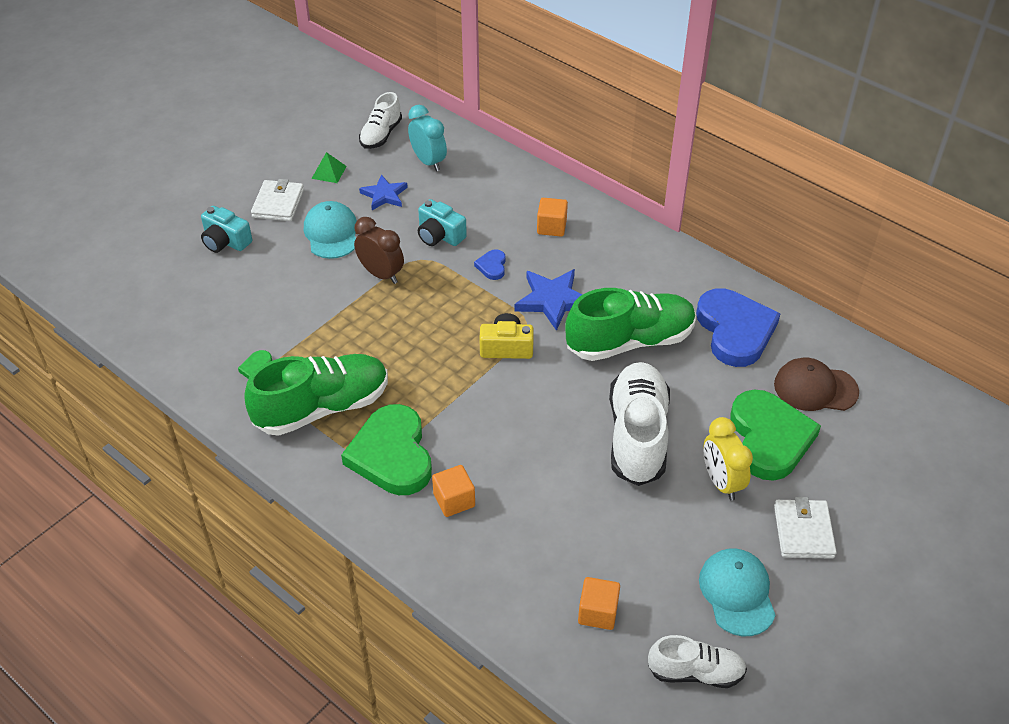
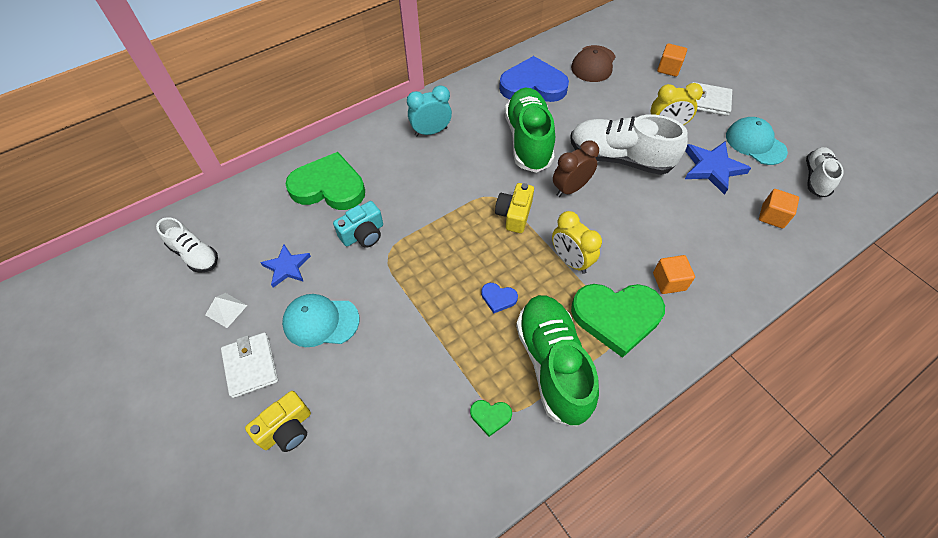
camera: 75 degrees left, 10 degrees up
(225, 241) = (286, 429): turquoise camera -> yellow camera
(278, 203) = (250, 366): white wallet -> white wallet turned 45 degrees clockwise
(329, 172) = (226, 310): green pyramid -> white pyramid
(381, 274) = (396, 288): brown clock -> brown clock (570, 188)
(428, 162) = (258, 223): turquoise clock -> turquoise clock (431, 131)
(456, 406) = (570, 260): none -> yellow clock
(492, 266) = (417, 205): blue heart -> blue heart (498, 298)
(551, 227) = (387, 157): orange cube -> orange cube (668, 68)
(553, 300) = (471, 174): blue star -> blue star (712, 168)
(737, 593) = (755, 143): turquoise cap -> turquoise cap turned 45 degrees clockwise
(769, 438) = (632, 95): green heart -> green heart (329, 187)

